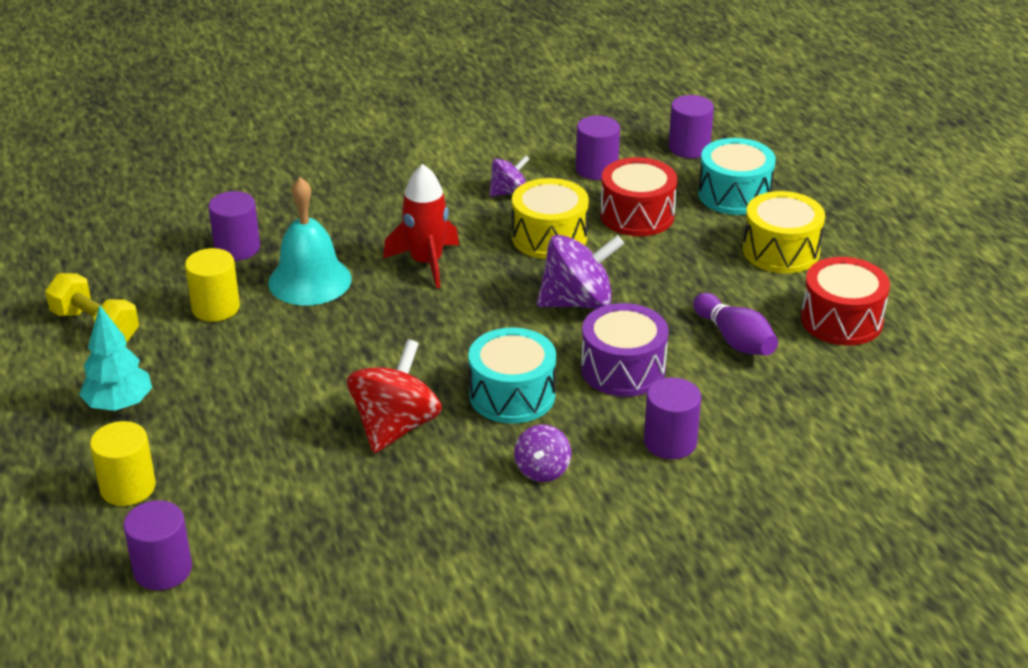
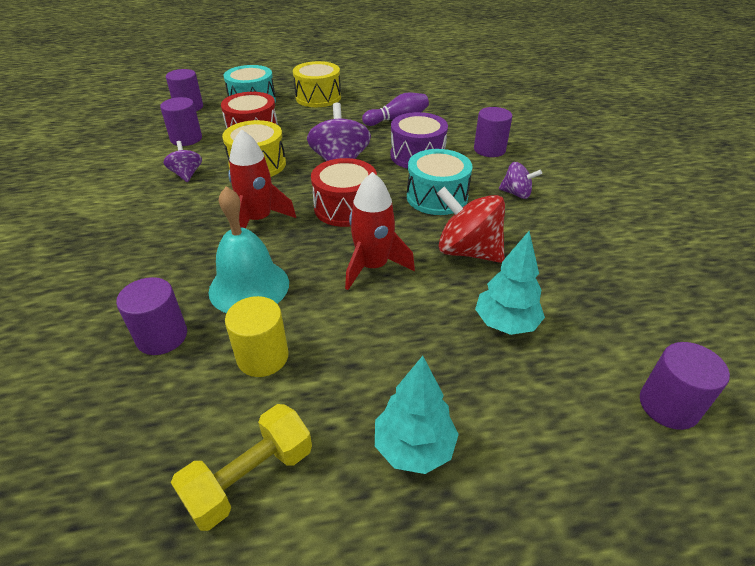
camera: 80 degrees left, 5 degrees up
(128, 487) = (554, 437): yellow cylinder -> none
(271, 458) = (506, 323): none -> turquoise tree
(354, 356) = (373, 266): none -> red rocket
(841, 320) = (389, 92): red drum -> red drum (345, 208)

